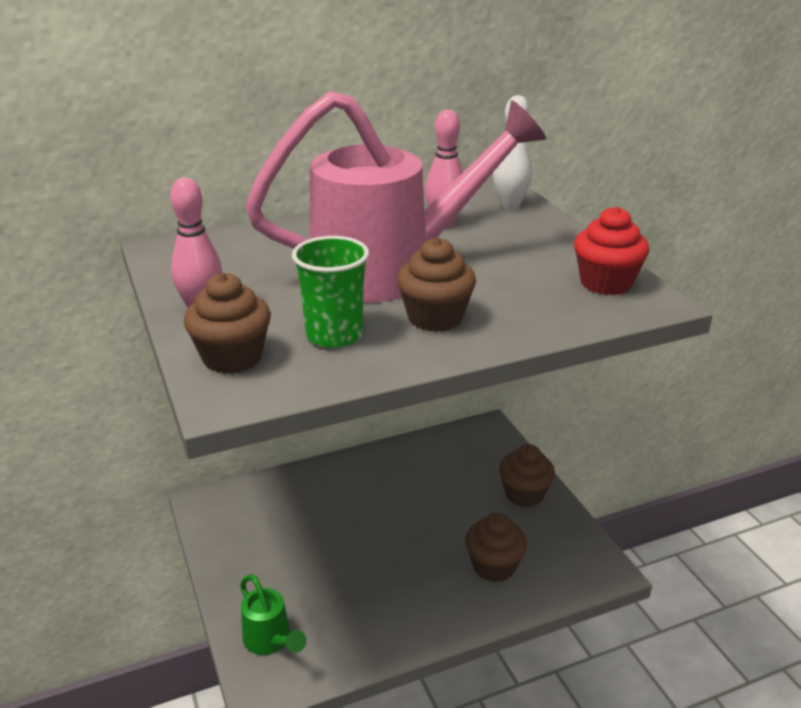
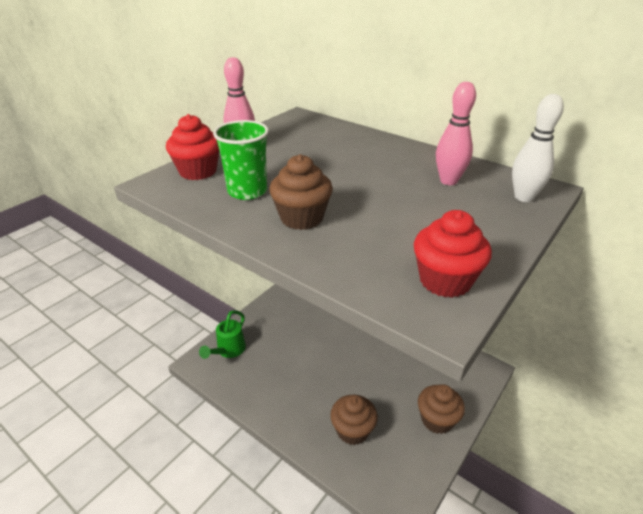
camera: 60 degrees right, 5 degrees up
(232, 358) = (198, 171): brown cupcake -> red cupcake
(392, 270) = (352, 184): pink watering can -> none

